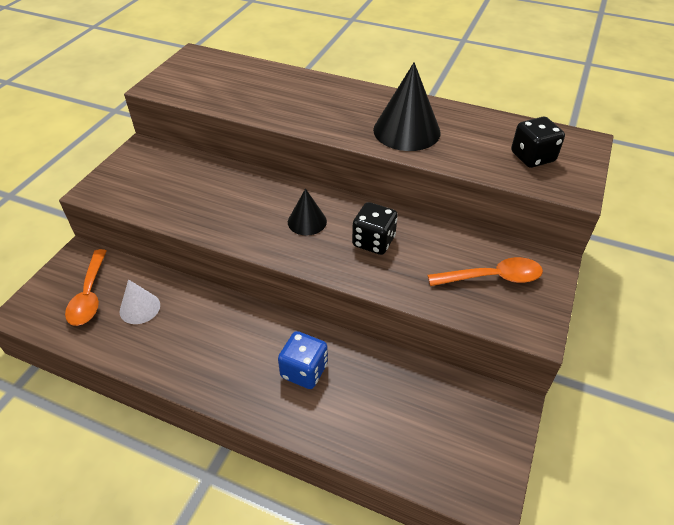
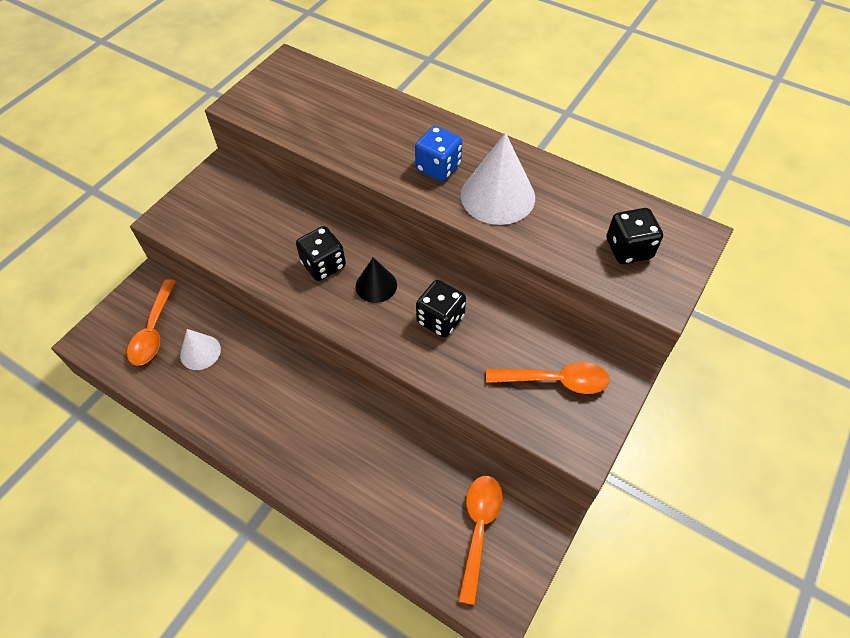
camera: 10 degrees right, 10 degrees up
(254, 211) = (323, 265): none -> black dice
(304, 371) = (349, 446): blue dice -> blue dice (438, 167)
(406, 131) = (497, 196): black cone -> white cone
(449, 427) = (479, 529): none -> orange spoon

